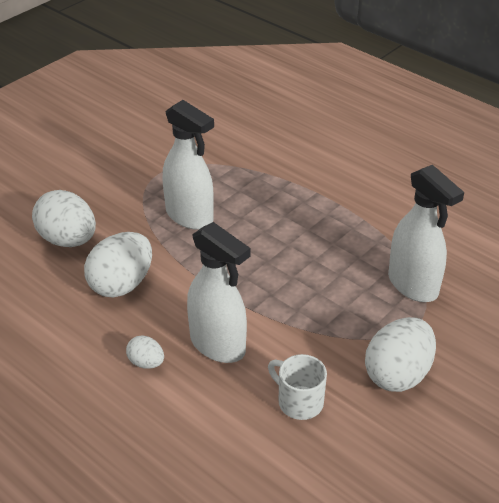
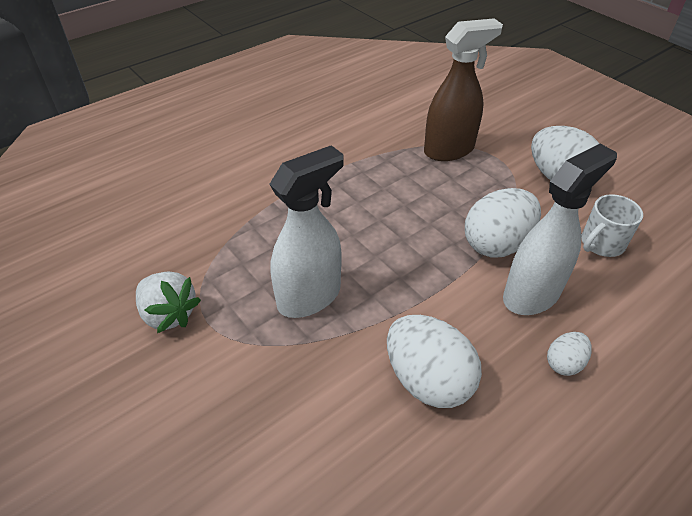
camera: 80 degrees left, 5 degrees up
(68, 240) = (324, 445): white egg -> white egg (496, 244)
(162, 155) = (169, 314): none -> white strawberry
(413, 285) = (449, 150): white spray bottle -> brown spray bottle

